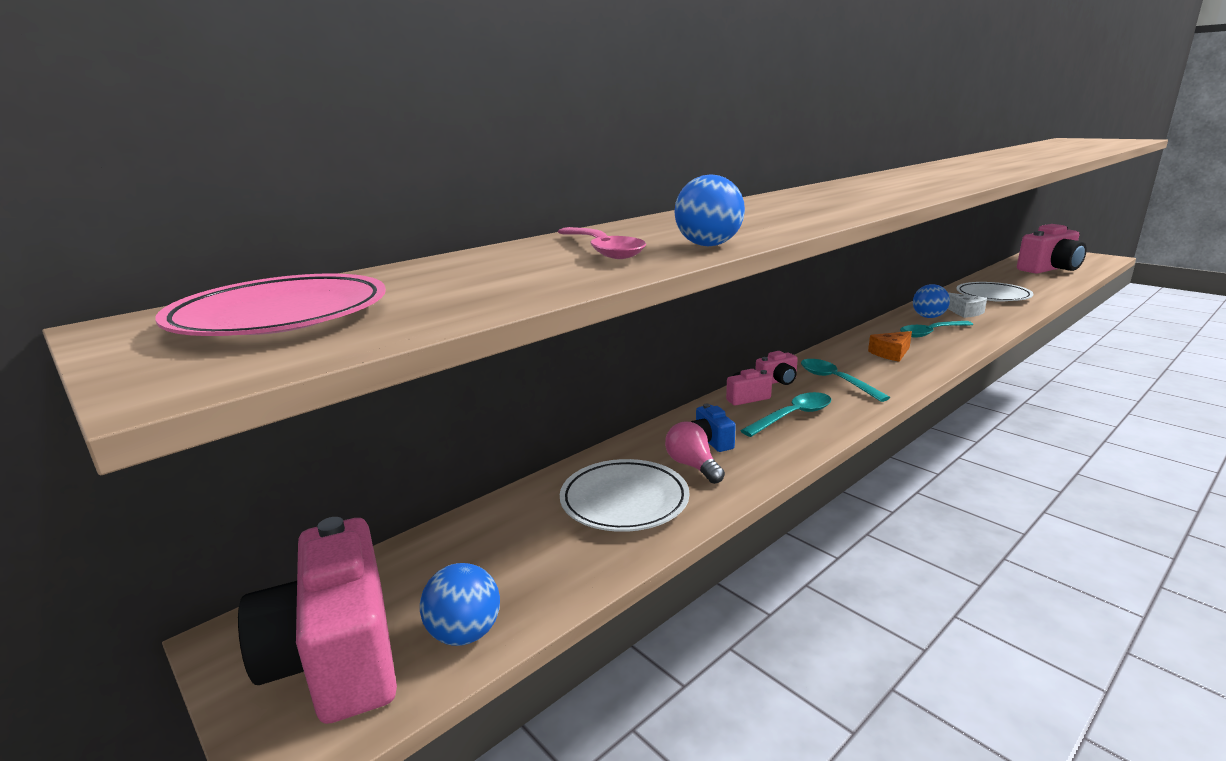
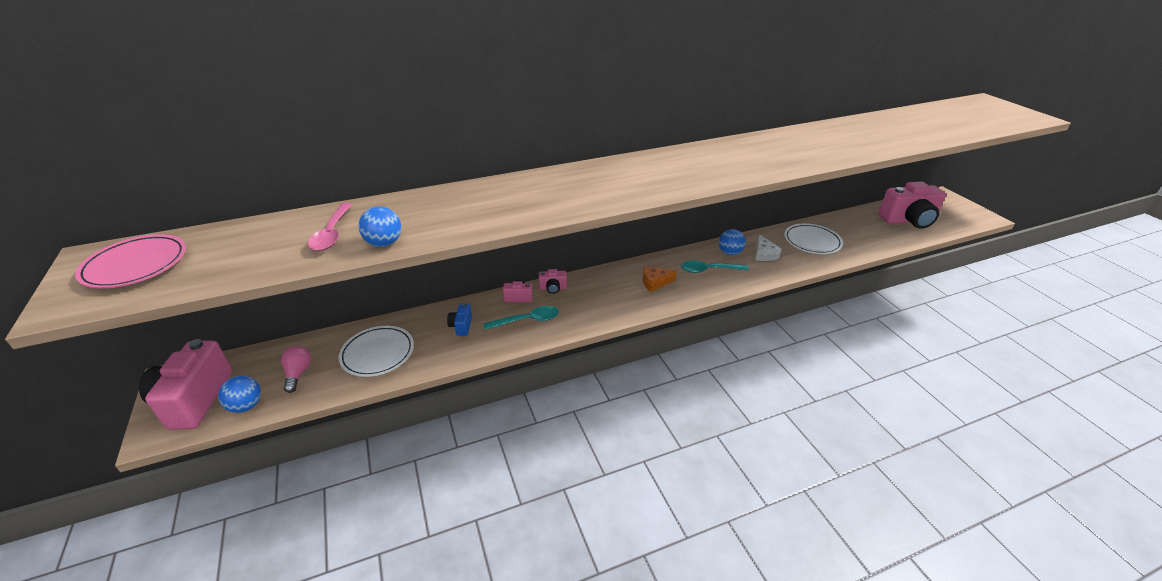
camera: 20 degrees right, 15 degrees up
(693, 466) = (434, 341): pink light bulb -> pink light bulb (298, 374)
(835, 381) = (588, 298): turquoise spoon -> none

